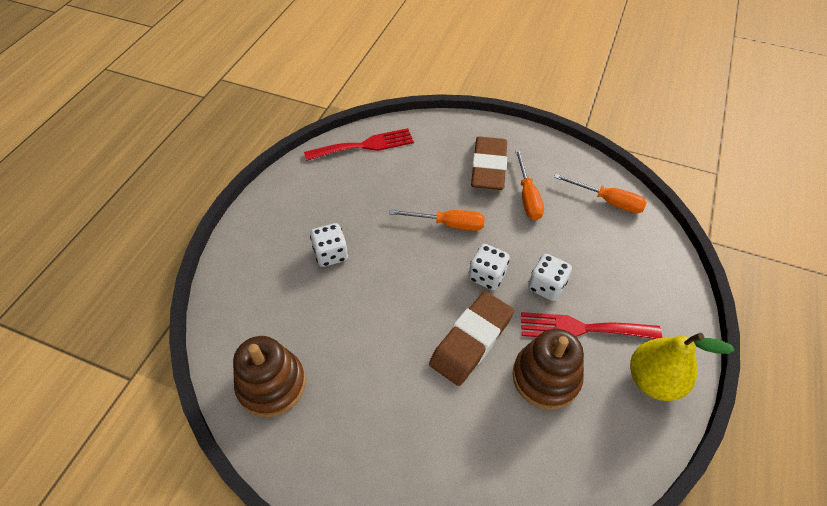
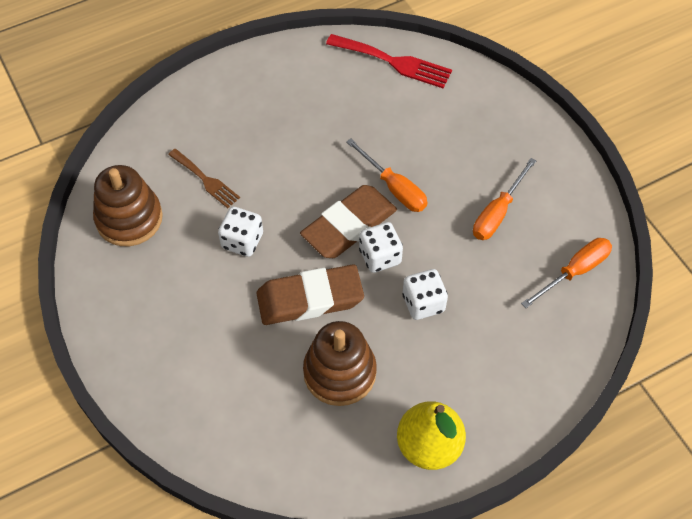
camera: 40 degrees right, 5 degrees up
(307, 310) = (206, 180): none -> brown fork
(331, 254) = (267, 145): white dice -> white dice (242, 241)
(488, 167) = (490, 160): brown eraser -> brown eraser (349, 226)
(582, 328) = (415, 360): red fork -> none
(608, 201) = (574, 271): orange screwdriver -> orange screwdriver turned 105 degrees counterclockwise

